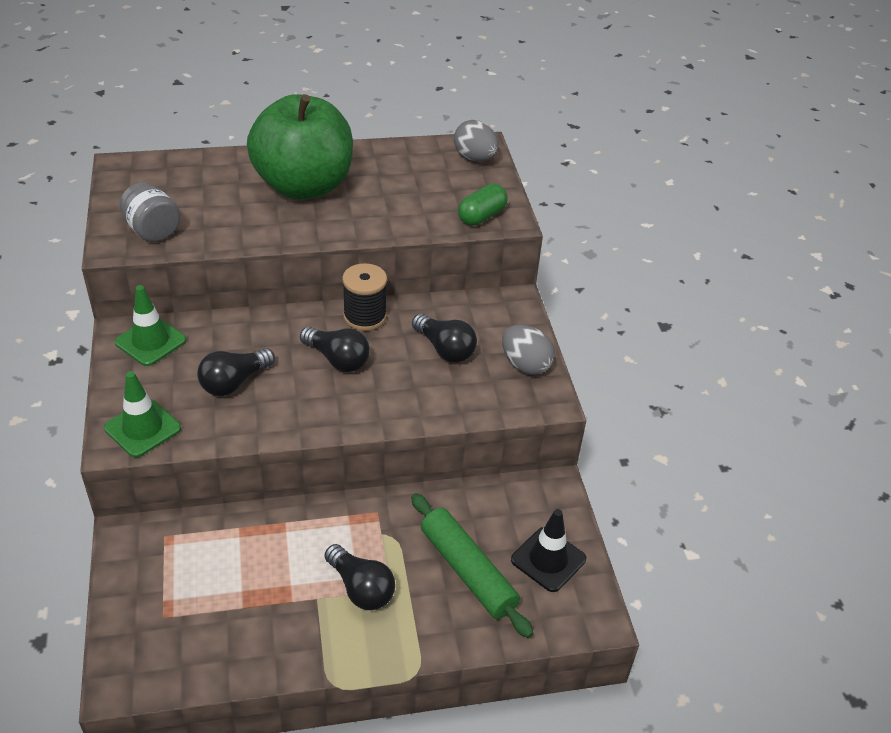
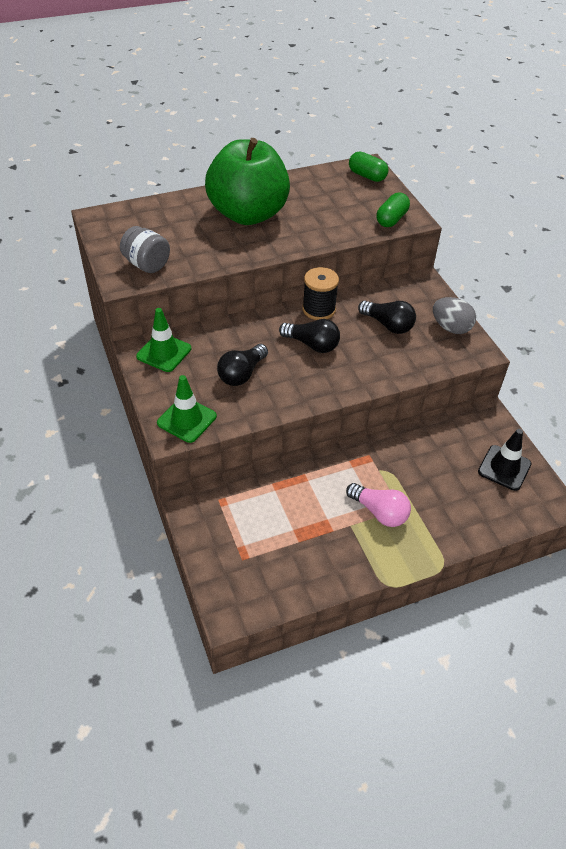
camera: 10 degrees left, 5 degrees up
(361, 588) = (379, 512): black light bulb -> pink light bulb
(468, 571) = (451, 486): green rolling pin -> none
(475, 158) = (367, 176): grey egg -> green capsule

